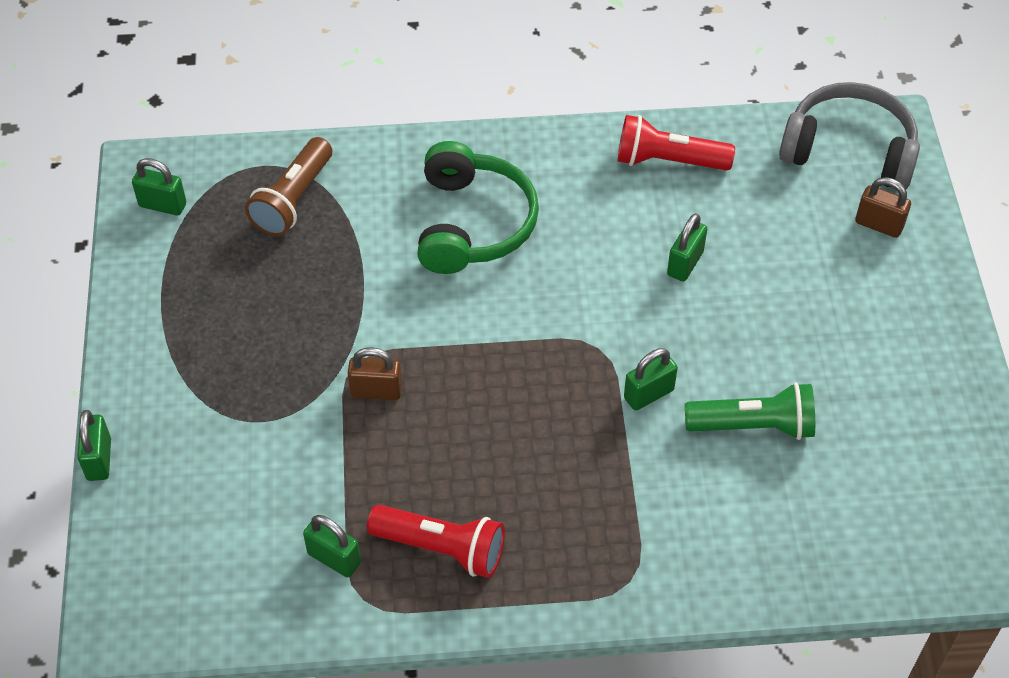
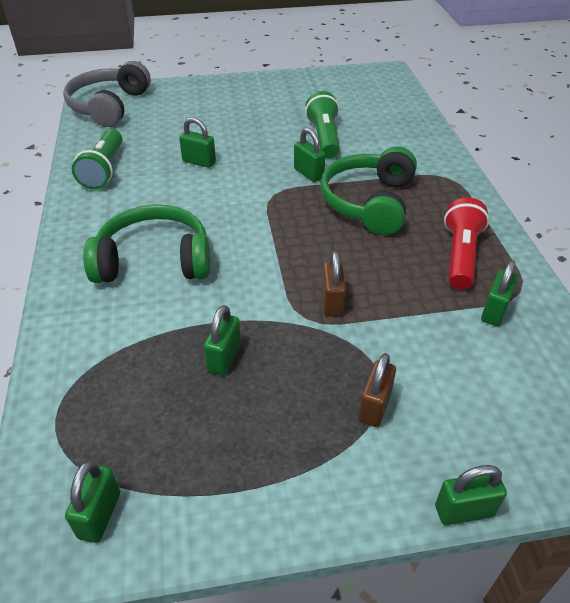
camera: 95 degrees left, 10 degrees down
(293, 200) = (110, 386): brown flashlight -> none
(311, 288) = (224, 358): none -> green padlock
(571, 461) = (369, 202): none -> green headphones
(668, 161) = (104, 170): red flashlight -> green flashlight
(879, 225) = (171, 98): brown padlock -> brown padlock (374, 406)

